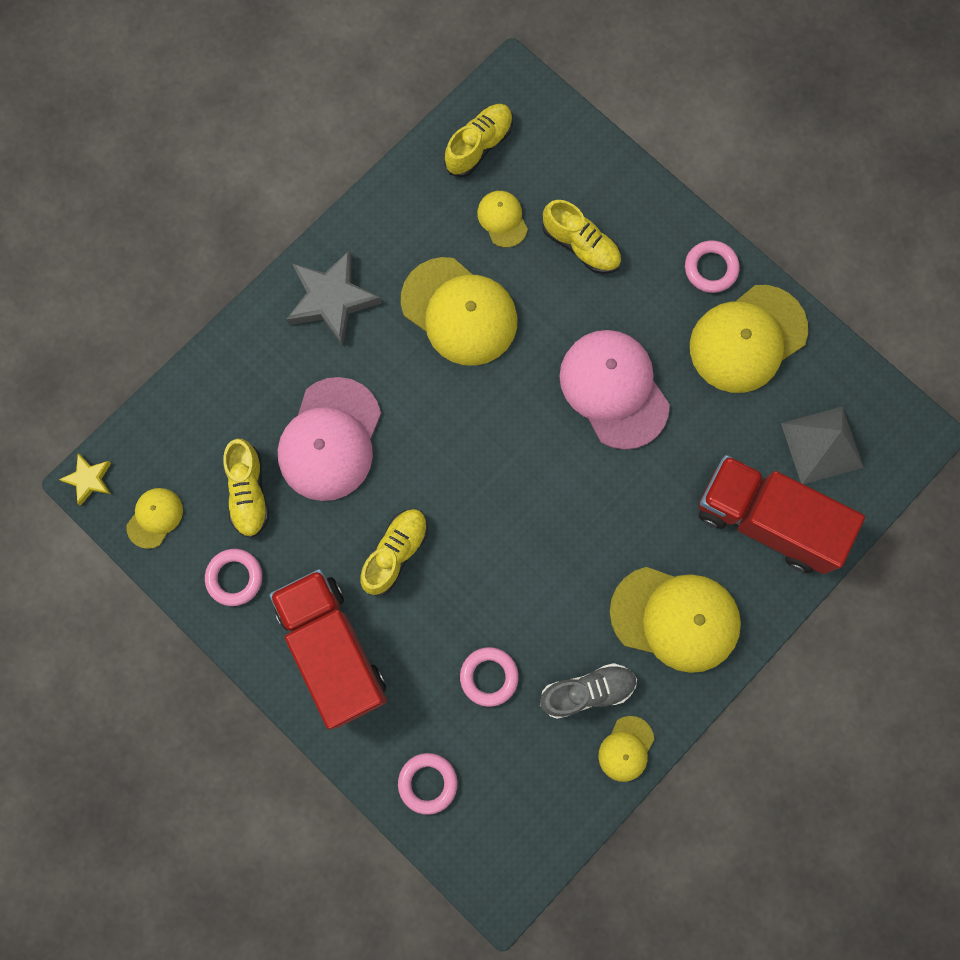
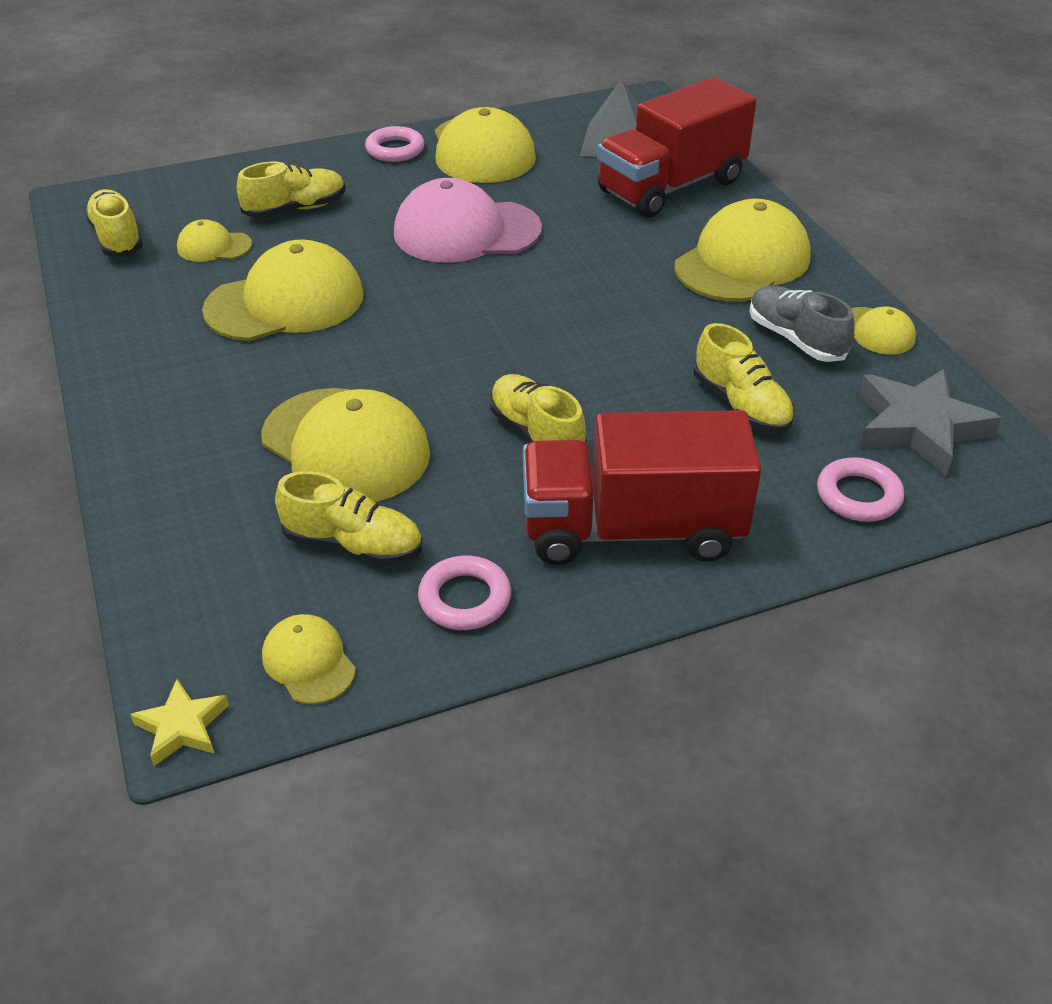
camera: 65 degrees left, 35 degrees down
(330, 439) = (345, 446): pink cap -> yellow cap
(332, 300) = (170, 391): grey star -> grey star (919, 427)
(489, 677) = (741, 405): pink ring -> yellow shoe
(587, 691) = (795, 339): grey shoe -> grey shoe turned 45 degrees counterclockwise

